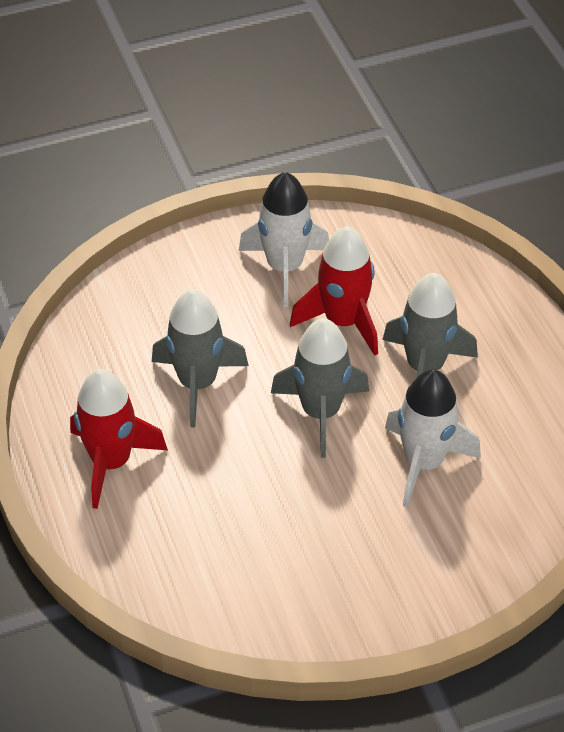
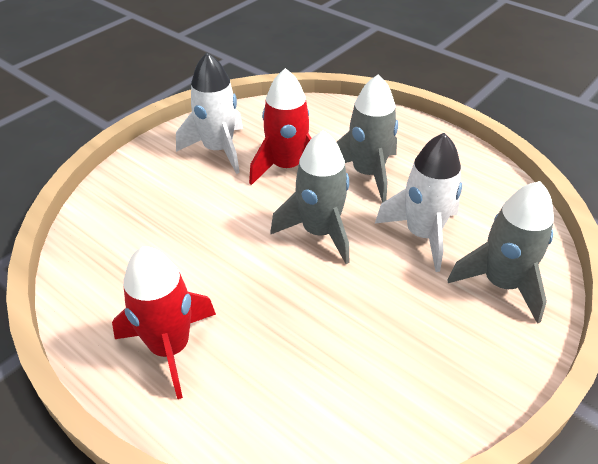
camera: 30 degrees left, 5 degrees down
(197, 383) = (206, 251): grey rocket -> grey rocket (501, 283)

